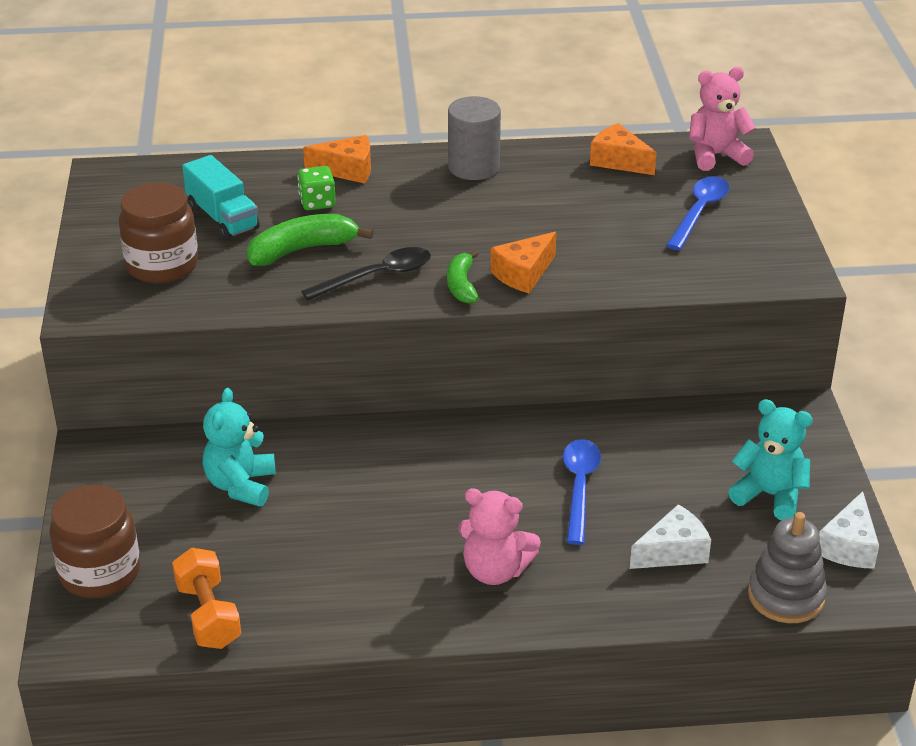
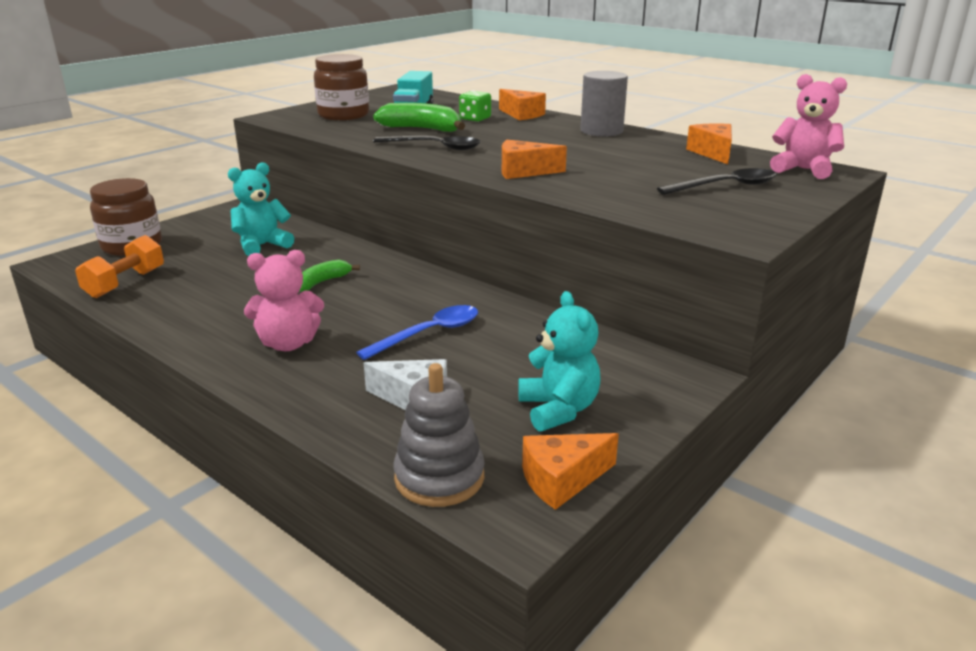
camera: 45 degrees right, 10 degrees down
(461, 285) = (473, 164): green banana -> green banana (322, 282)
(495, 570) = (288, 344): pink teddy bear -> pink teddy bear turned 75 degrees counterclockwise
(699, 212) = (726, 186): blue spoon -> black spoon
(848, 546) = (562, 480): white cheese -> orange cheese

